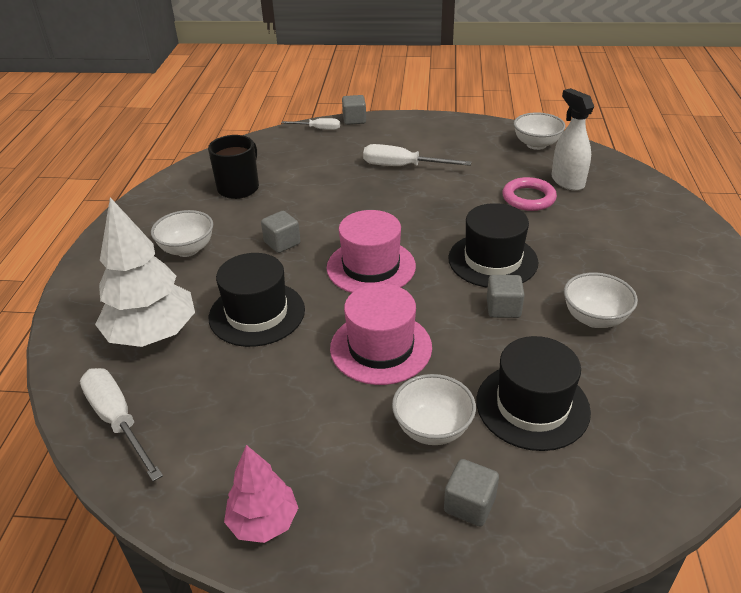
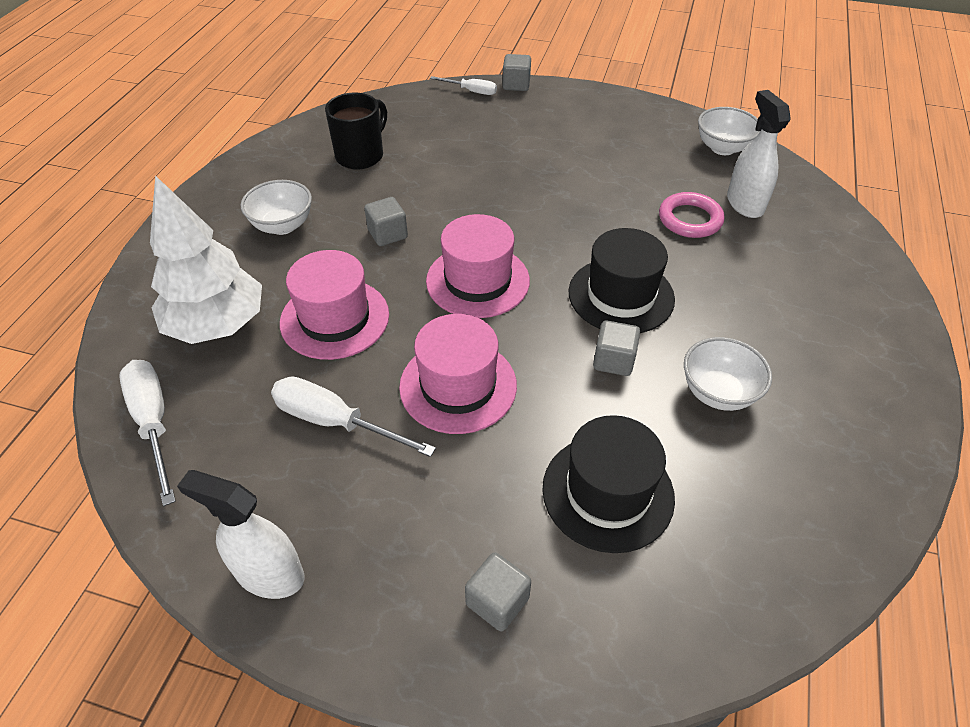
camera: 10 degrees right, 10 degrees up
(257, 313) = (335, 318): black hat -> pink hat
(263, 522) = (269, 574): pink tree -> white spray bottle
(402, 167) = (553, 155): white screwdriver -> white screwdriver (335, 422)
(432, 428) = (485, 498): white bowl -> none

